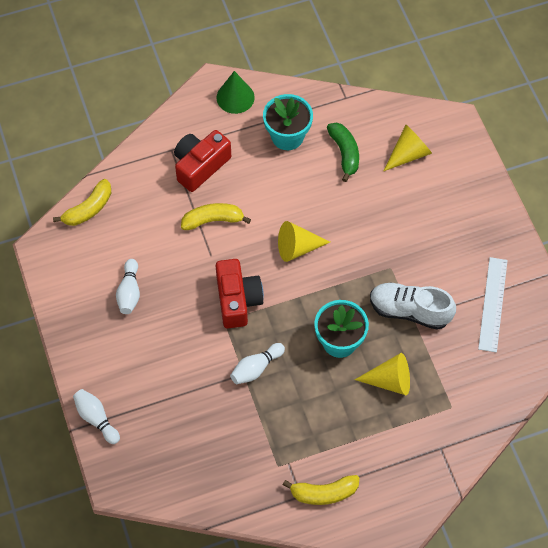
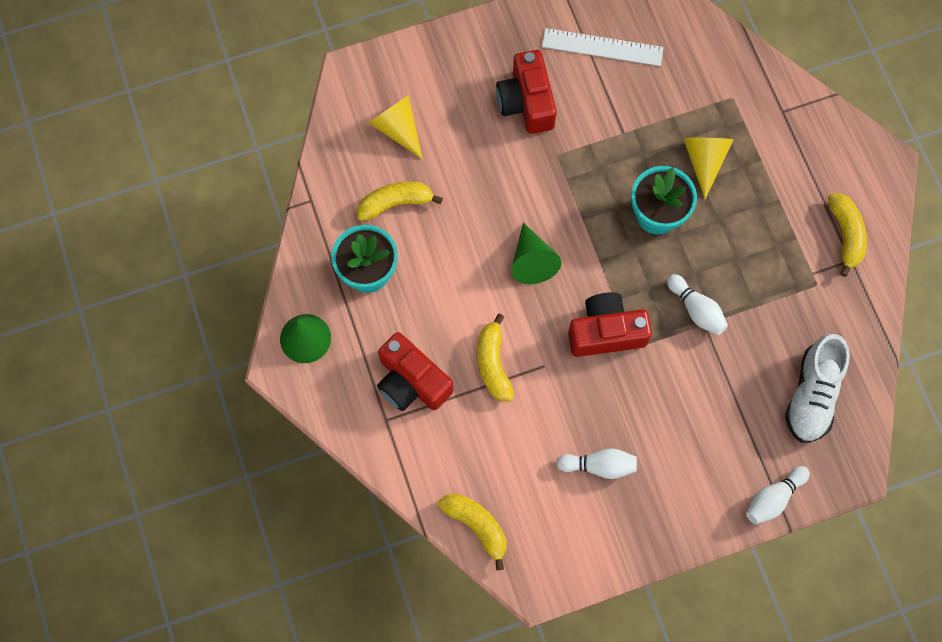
camera: 90 degrees left, 10 degrees up
(297, 248) = (531, 261): yellow cone -> green cone
(344, 153) = (395, 203): green banana -> yellow banana
(410, 311) = (614, 136): white shoe -> white shoe (812, 395)
(437, 245) = (526, 102): none -> red camera

